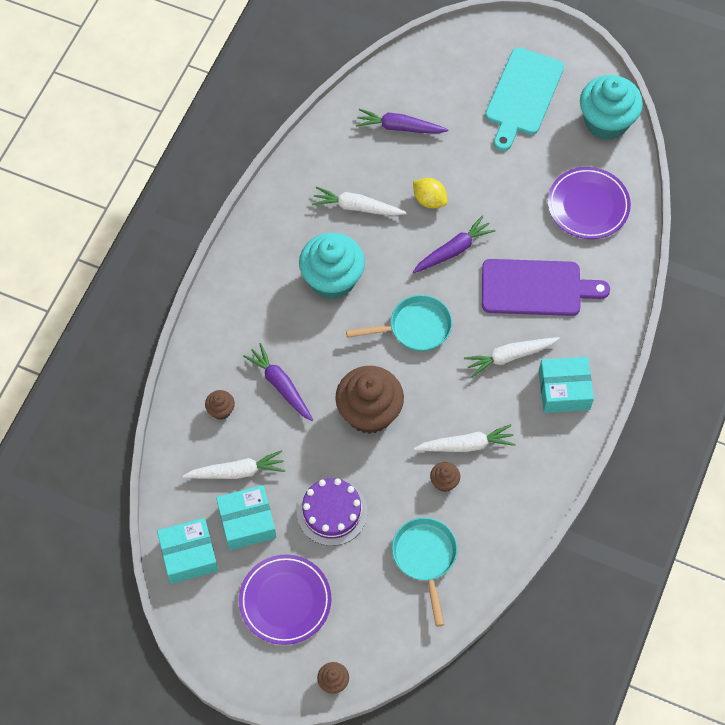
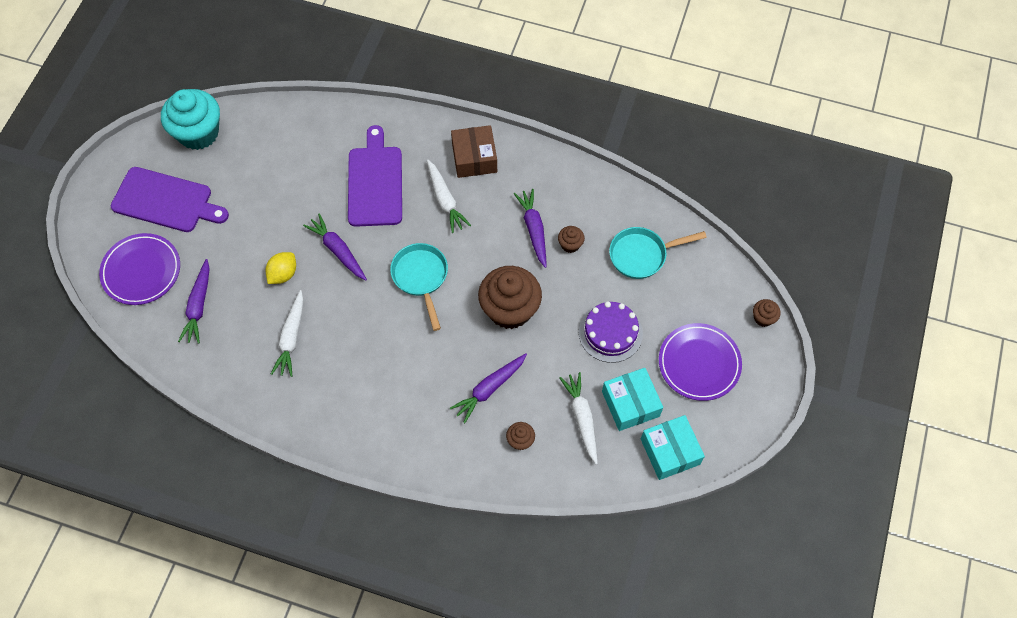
camera: 95 degrees left, 0 degrees up
(332, 279) = (373, 353): turquoise cupcake -> none
(466, 445) = (533, 229): white carrot -> purple carrot
(523, 95) = (166, 201): turquoise cutting board -> purple cutting board
(564, 390) = (474, 158): turquoise box -> brown box
(588, 205) = (289, 145): purple plate -> purple plate (141, 271)

